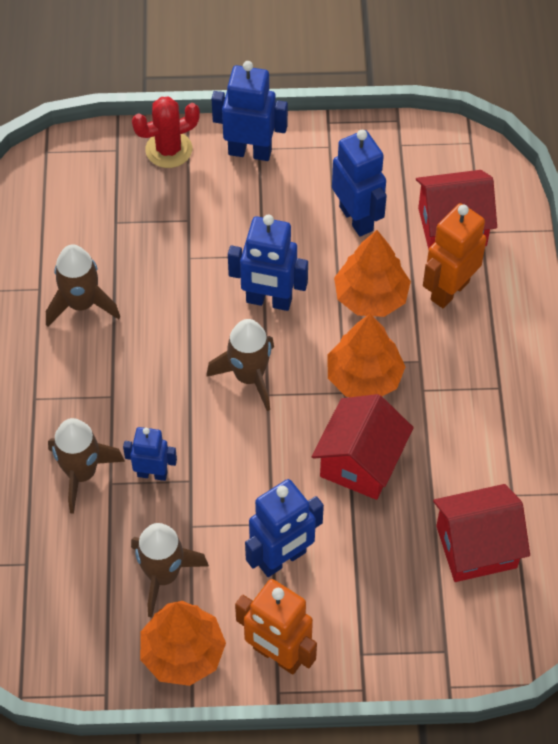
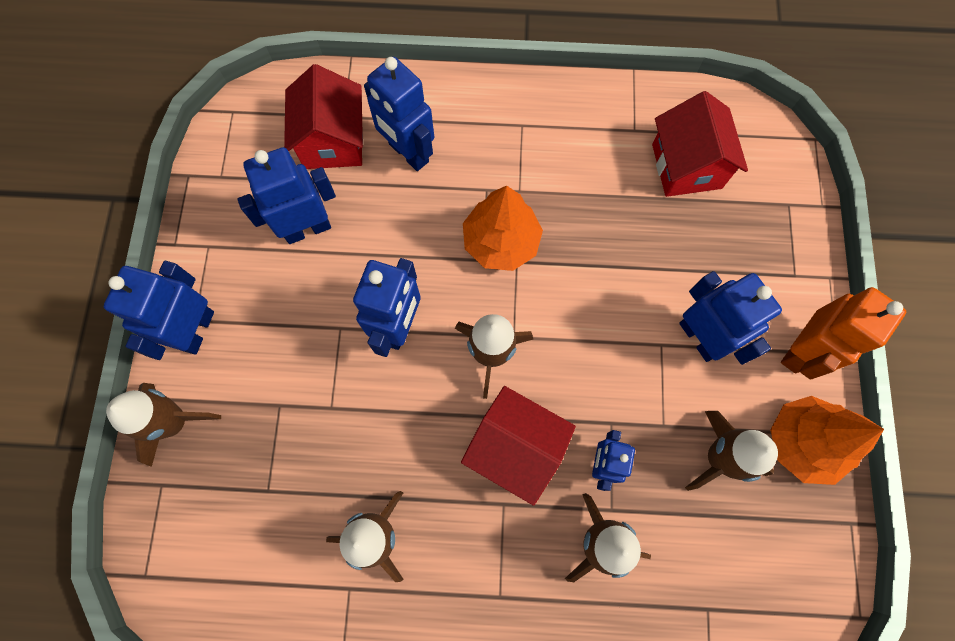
camera: 85 degrees left, 15 degrees up
(169, 150) = (174, 422): red cactus -> brown rocket
(360, 462) = (596, 255): red house -> red house (515, 447)
(371, 296) = (406, 225): orange tree -> none
(449, 290) = (408, 153): orange robot -> blue robot

